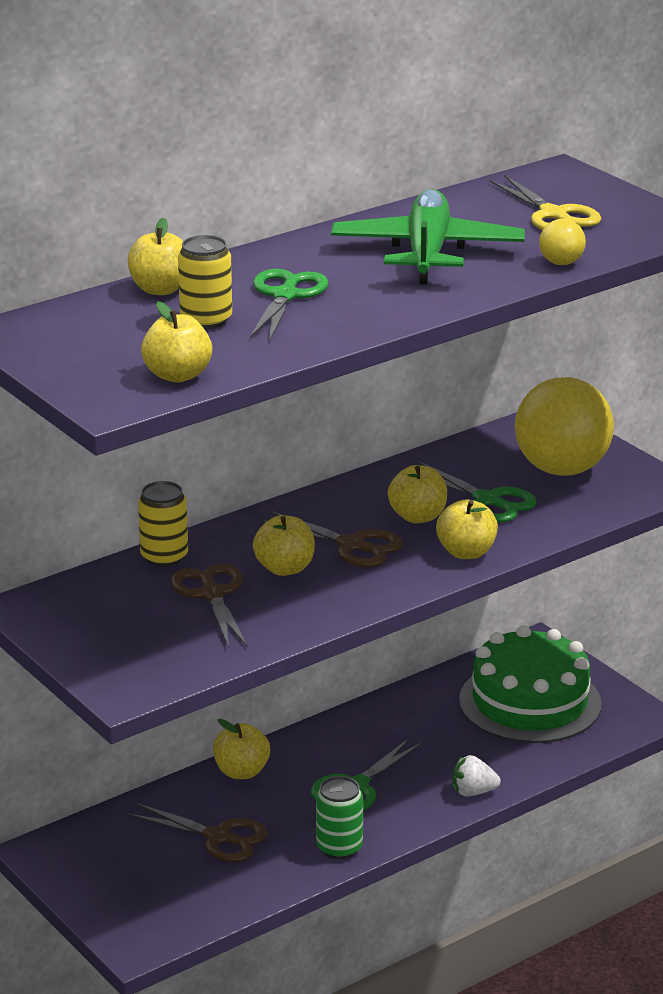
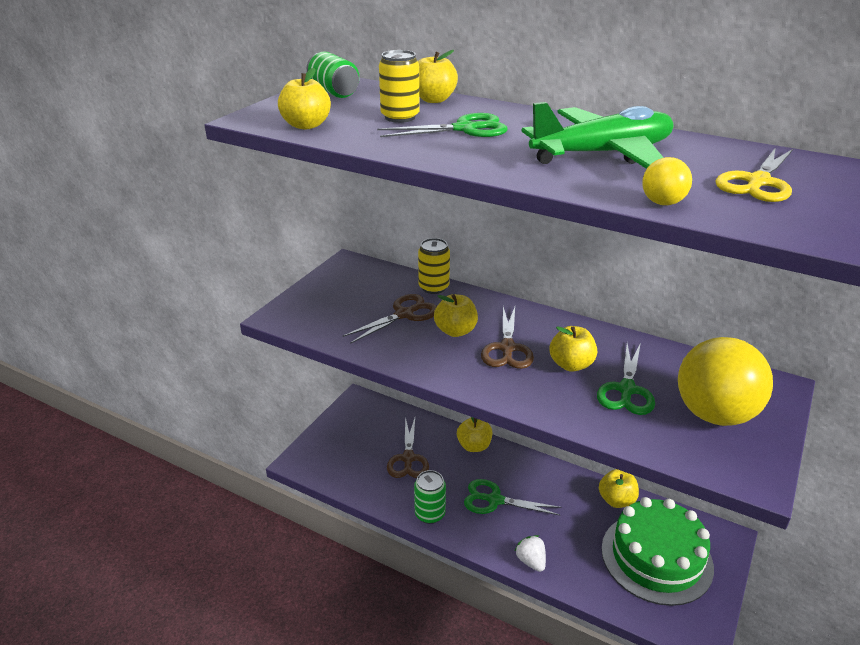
camera: 65 degrees right, 5 degrees up
(54, 339) = (334, 92): none -> green can
(466, 552) = (543, 400): yellow apple -> yellow apple (616, 500)

